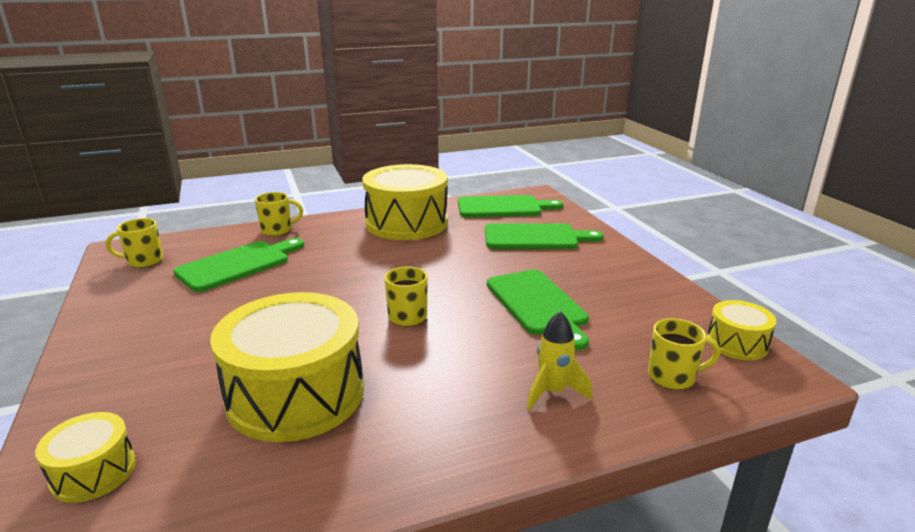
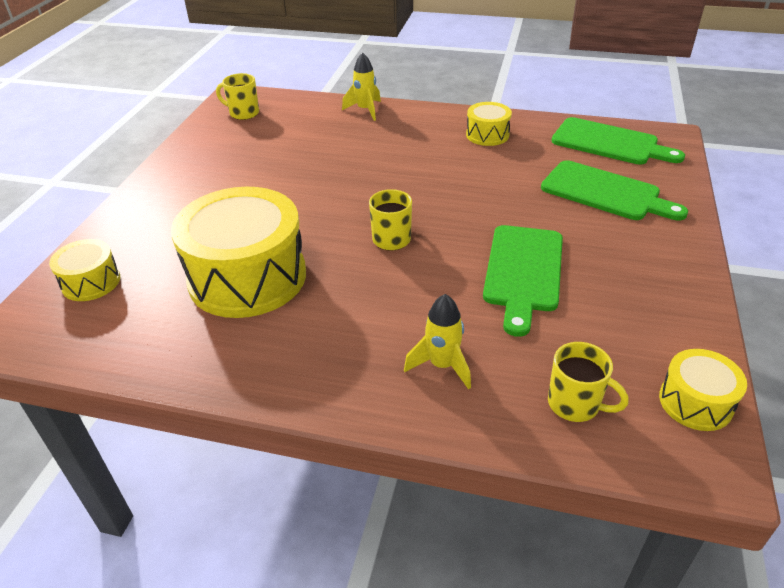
camera: 35 degrees right, 15 degrees up
(238, 265) = (305, 138): green cutting board -> none
(277, 230) = (365, 110): yellow mug -> yellow rocket
(407, 223) = (487, 135): yellow drum -> yellow drum, size x0.48

